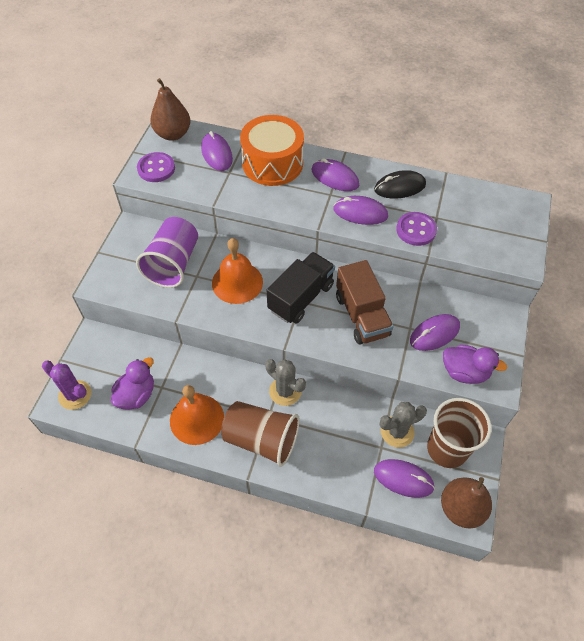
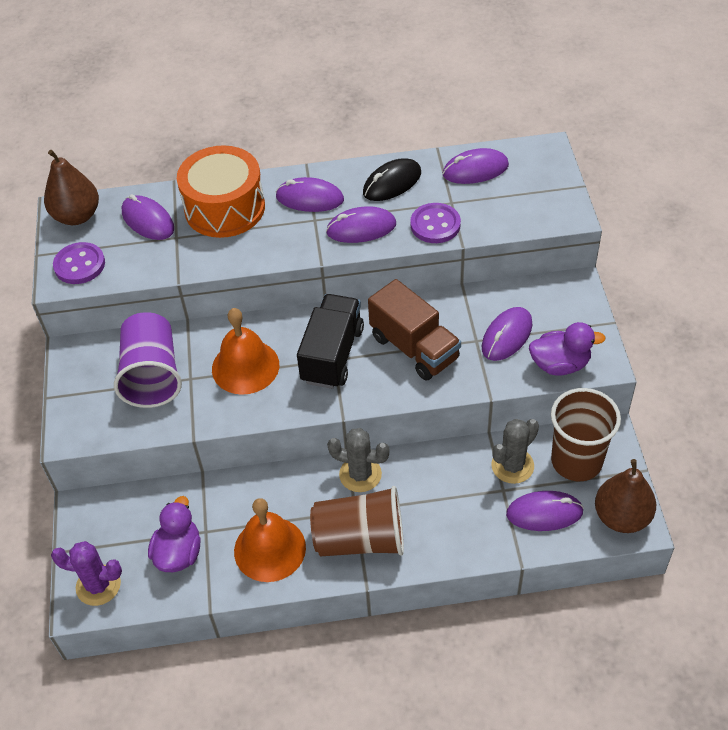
camera: 20 degrees left, 5 degrees down
(467, 199) = (475, 170): none -> purple mouse

